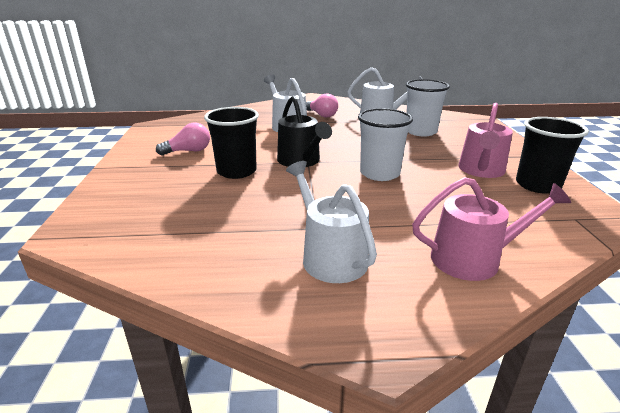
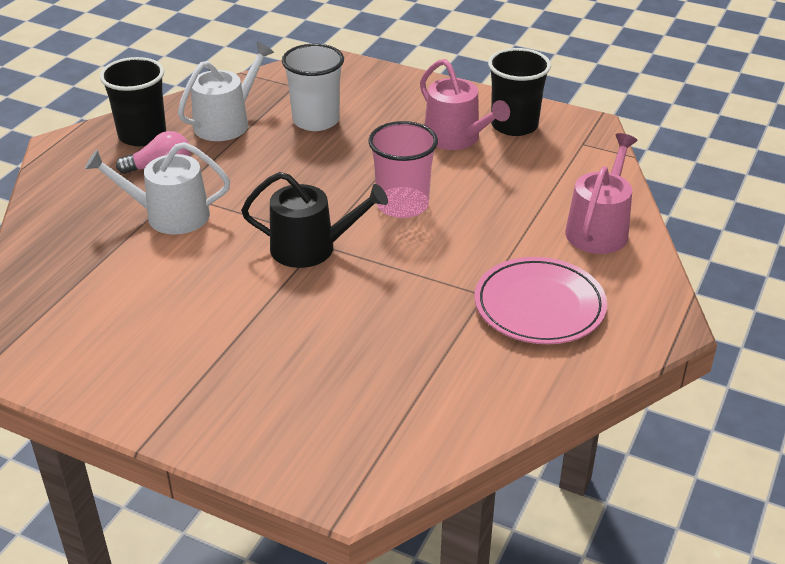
camera: 60 degrees left, 10 degrees up
(188, 151) = (172, 338): pink light bulb -> none
(236, 171) = (291, 311): black cup -> black cup (142, 135)
(330, 256) = (539, 306): white watering can -> pink plate
(379, 173) = (402, 205): white cup -> pink cup

